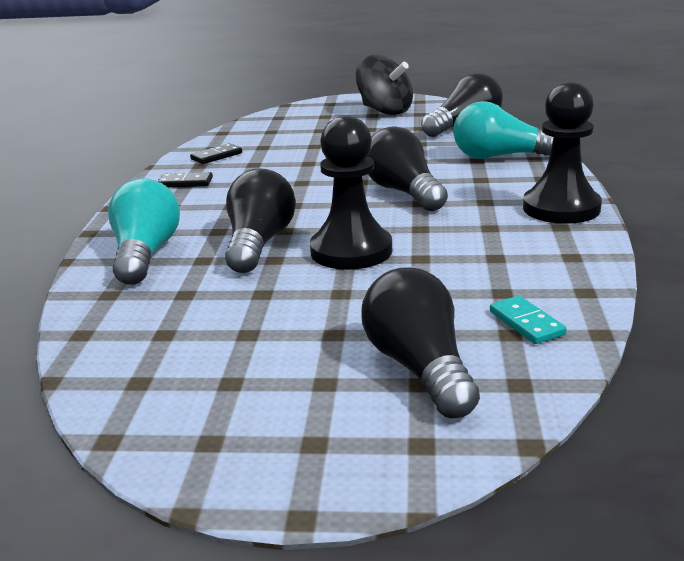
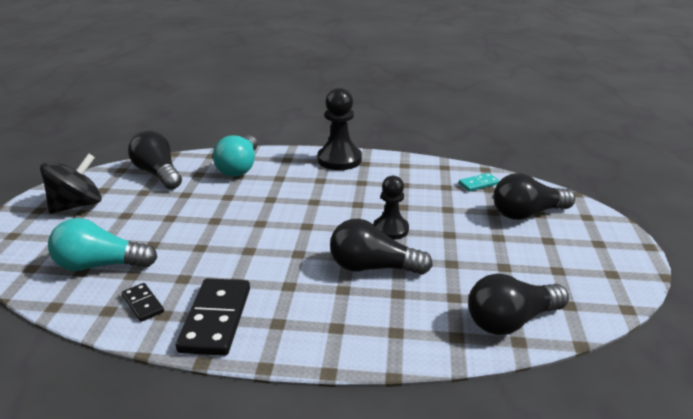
camera: 90 degrees left, 5 degrees up
(145, 254) = (385, 325): turquoise light bulb -> turquoise light bulb (100, 265)
(185, 183) = (215, 319): black domino -> black domino, size x1.92
(351, 251) = (390, 229): black pawn -> black pawn, size x0.66
(404, 192) = (292, 206): black light bulb -> black light bulb (511, 321)

